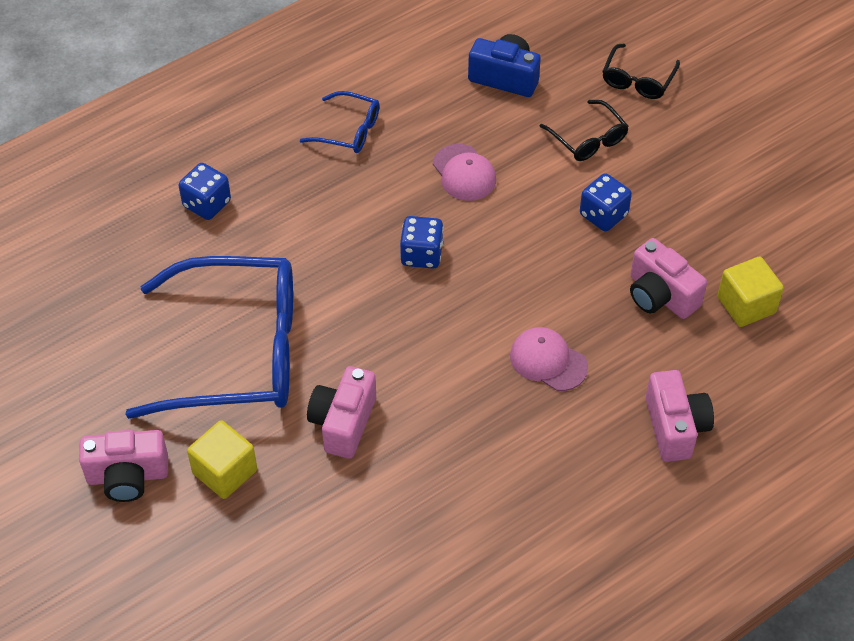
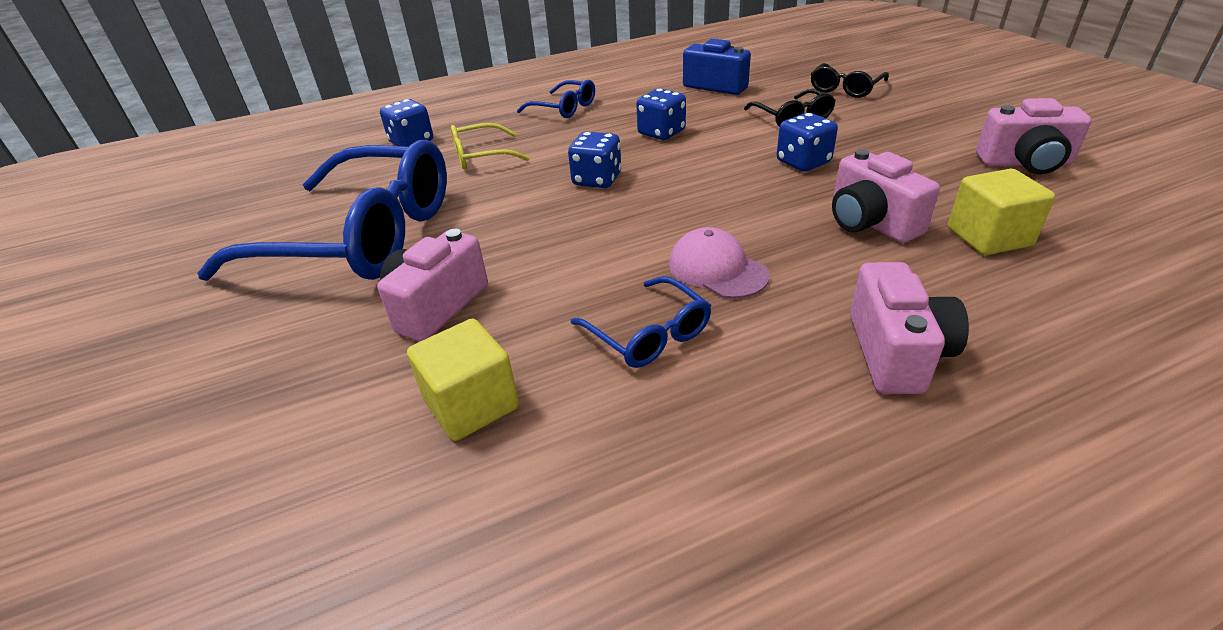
camera: 15 degrees right, 15 degrees down
(127, 476) = (150, 333): pink camera -> pink camera (1025, 163)
(225, 472) = (262, 341): yellow cube -> yellow cube (472, 404)
(294, 224) = (482, 156): none -> yellow glasses
(464, 173) = (661, 133): pink cap -> blue dice
(510, 430) = (648, 334): none -> blue glasses

